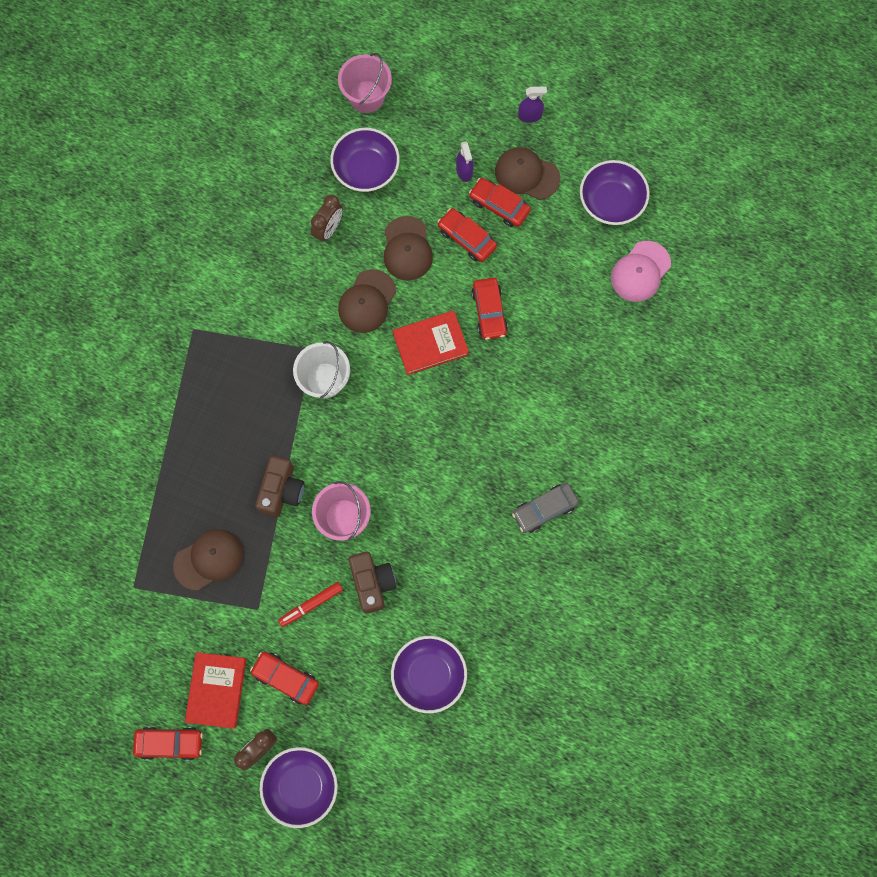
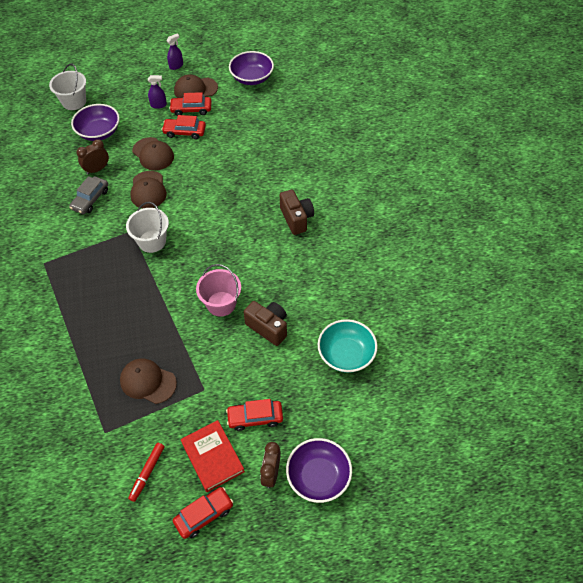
camera: 35 degrees left, 20 degrees down
(209, 559) = (148, 382): brown cap -> brown cap turned 90 degrees counterclockwise
(281, 491) = (169, 314): brown camera -> brown camera (296, 219)
(311, 605) = (238, 364): red marker -> red marker (147, 473)
(329, 229) = (97, 169): brown clock -> brown clock turned 120 degrees counterclockwise
(366, 97) = (74, 102): pink bucket -> white bucket
(429, 675) = (346, 354): purple bowl -> turquoise bowl
(430, 344) = (203, 189): red book -> none
(464, 171) = (158, 105): purple spray bottle -> purple spray bottle turned 45 degrees counterclockwise
(489, 311) = (225, 157): red car -> none
(544, 509) = (338, 228): grey car -> grey car (90, 199)
(640, 271) = (294, 97): pink cap -> none

